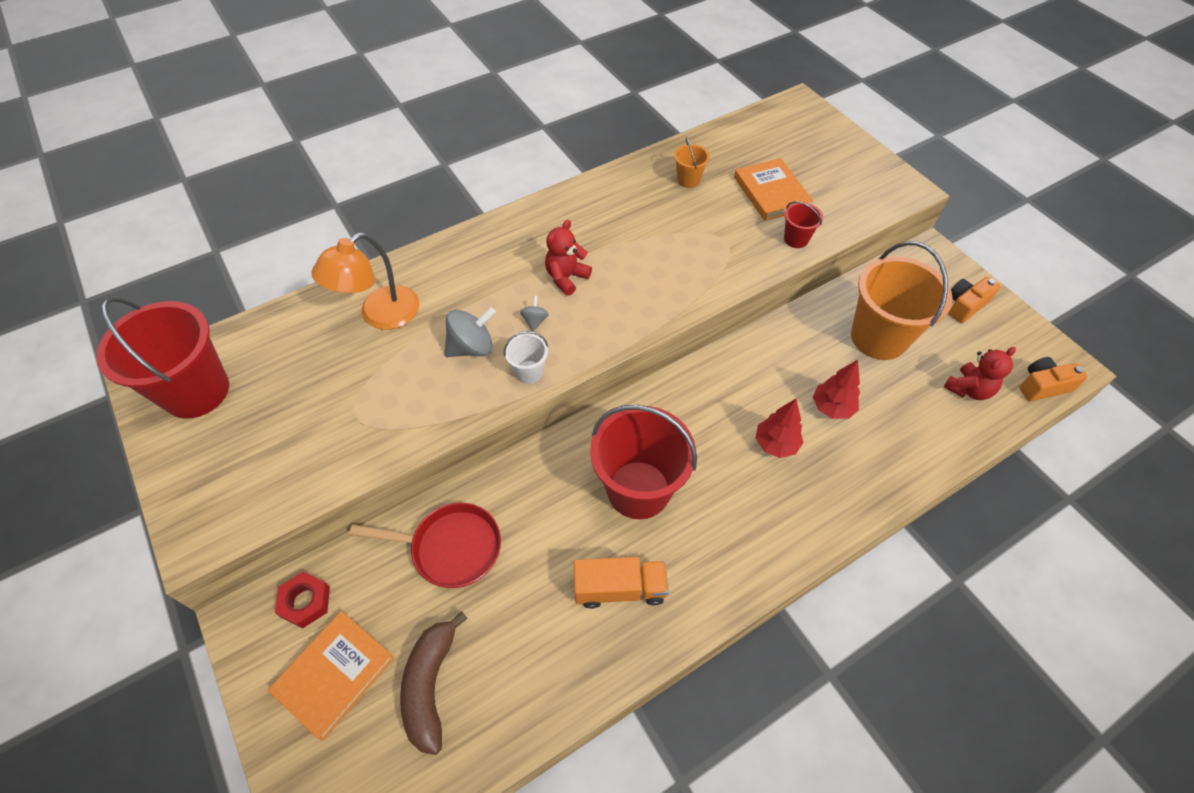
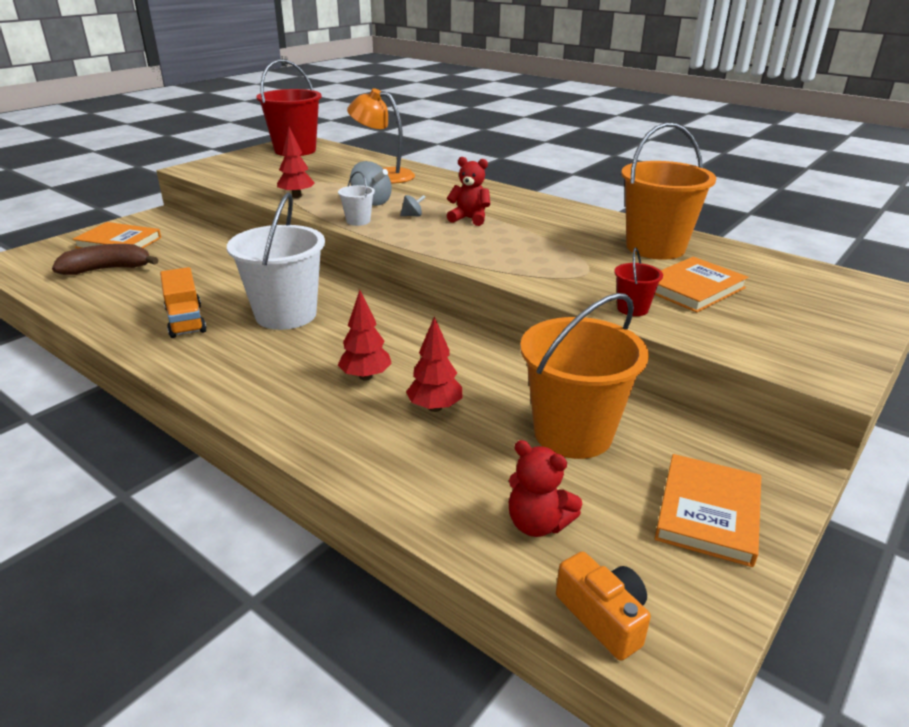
camera: 70 degrees right, 25 degrees down
(305, 602) = (170, 226): red nut -> none
(410, 418) = (297, 196): none -> red tree
(451, 548) = (215, 257): red pan -> none
(638, 489) = (286, 315): red bucket -> white bucket
(688, 180) = (655, 247): orange bucket -> orange bucket, size x2.24
(965, 305) = (708, 512): orange camera -> orange book

